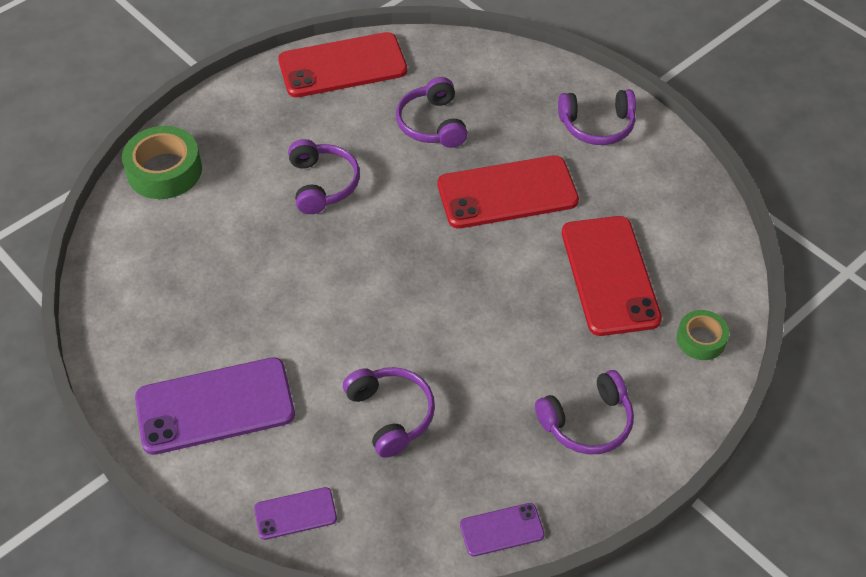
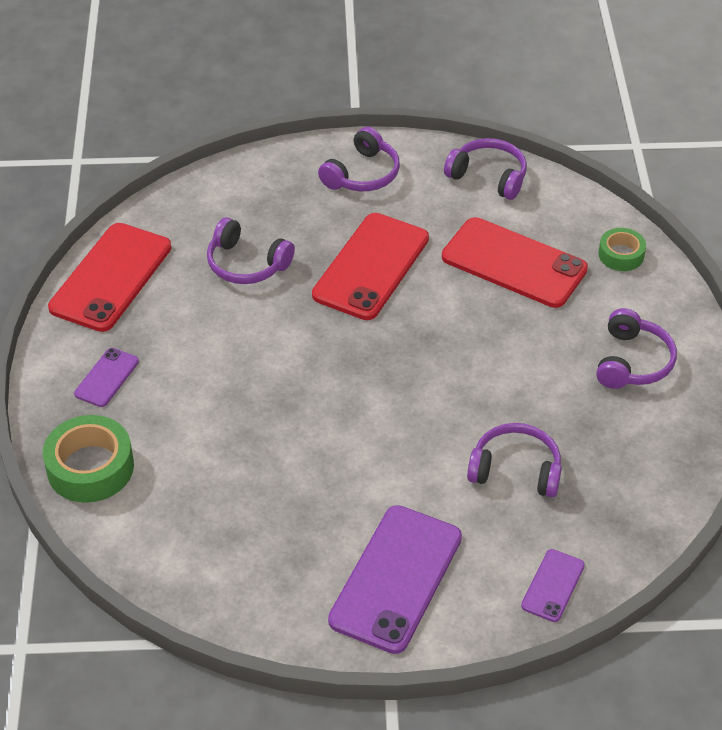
camera: 50 degrees left, 5 degrees down
(322, 184) = (232, 371): purple headphones -> purple headphones (488, 177)
(502, 530) = (680, 469): purple phone -> purple phone (107, 377)

